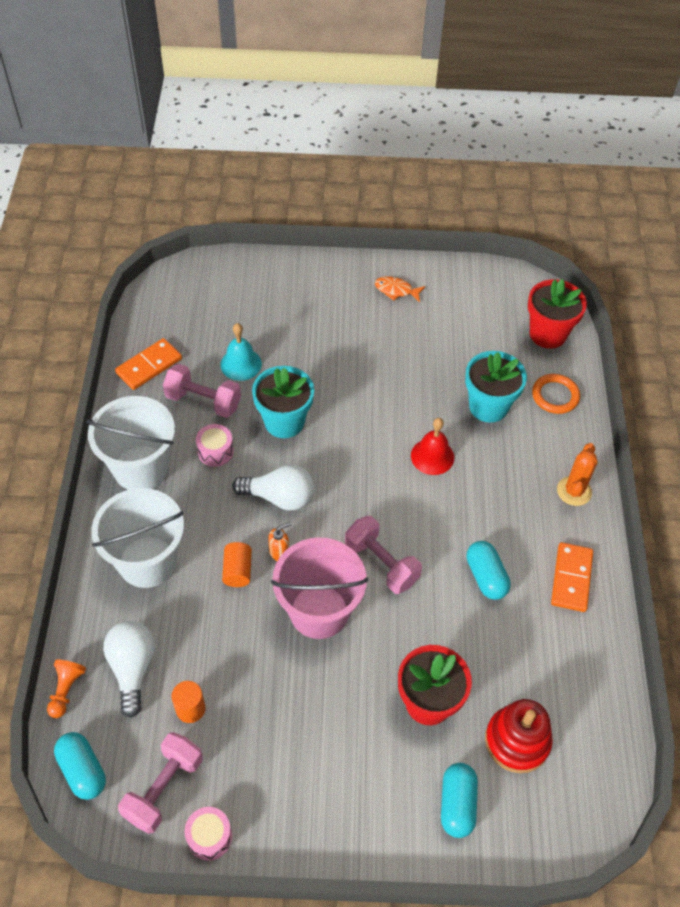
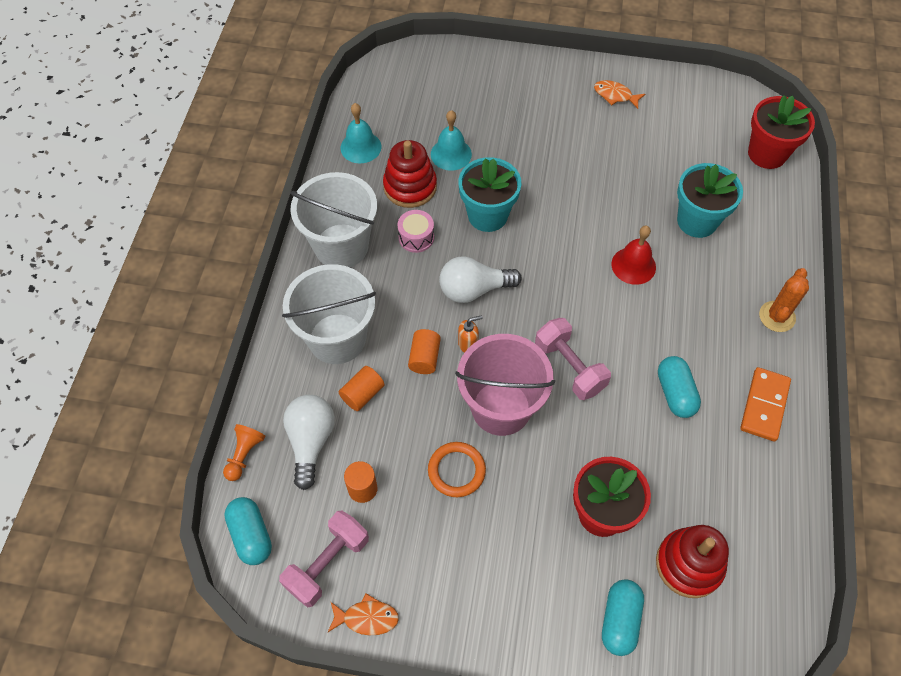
camera: 10 degrees right, 5 degrees up
(149, 366) = (360, 147): orange domino -> turquoise bell
(179, 614) = (362, 394): none -> orange cylinder
(203, 401) = (410, 187): pink dumbbell -> red stacking toy
(209, 837) = (367, 618): pink drum -> orange fish
(279, 497) = (474, 289): white light bulb -> white light bulb turned 150 degrees clockwise
(555, 396) = (768, 217): orange ring -> orange ring (456, 471)

